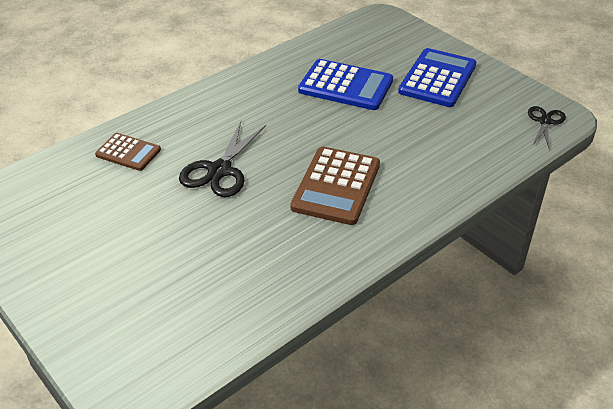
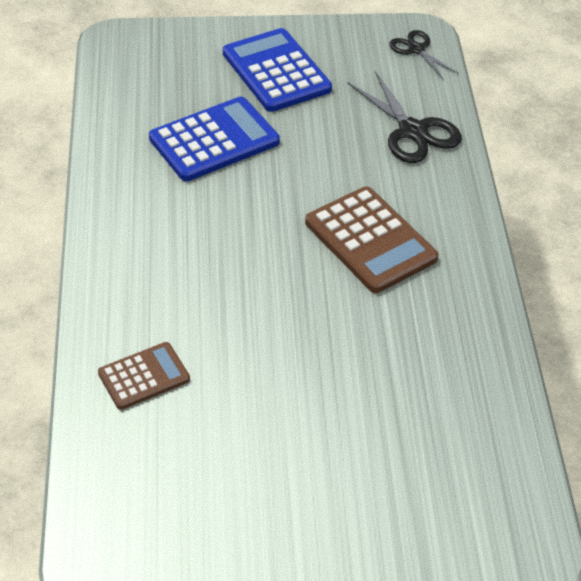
camera: 55 degrees left, 5 degrees up
(219, 170) = (257, 314): black scissors -> black scissors (412, 131)

